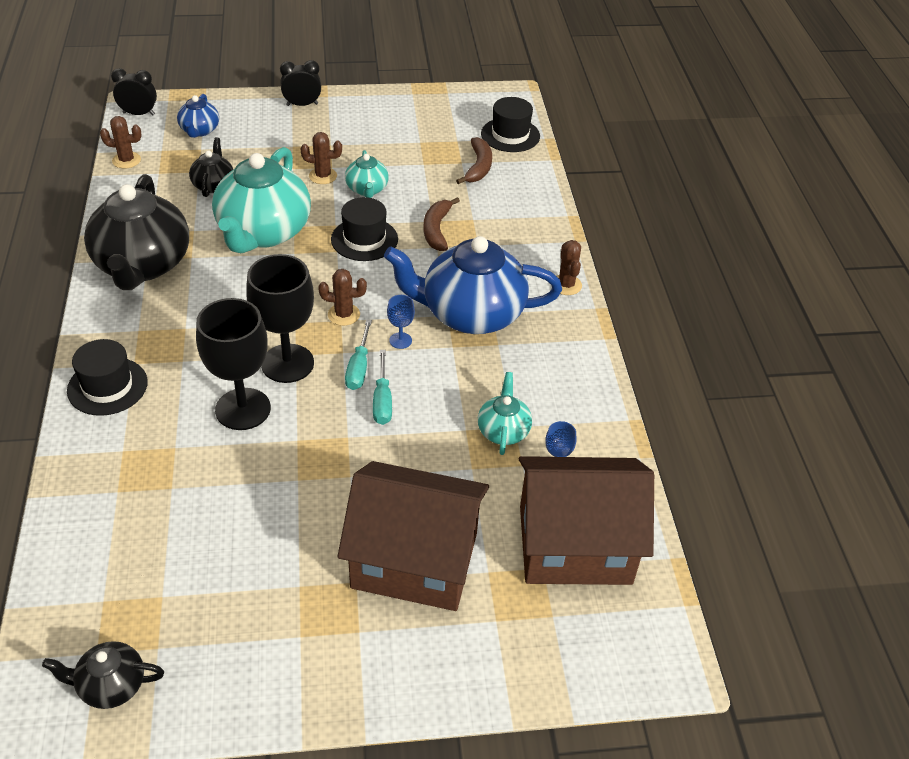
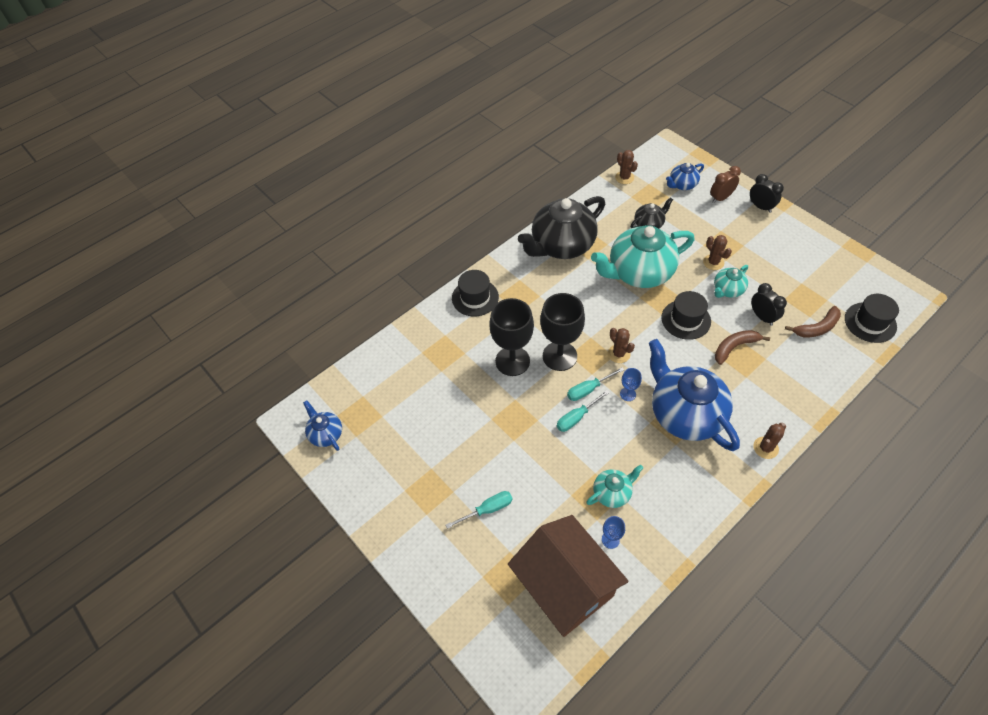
camera: 60 degrees right, 10 degrees up
(111, 685) = (326, 434): black teapot -> blue teapot
(139, 114) = (663, 152): black clock -> black clock (762, 317)
(254, 119) = (720, 198): none -> brown clock
(414, 560) = (487, 509): brown house -> turquoise screwdriver

